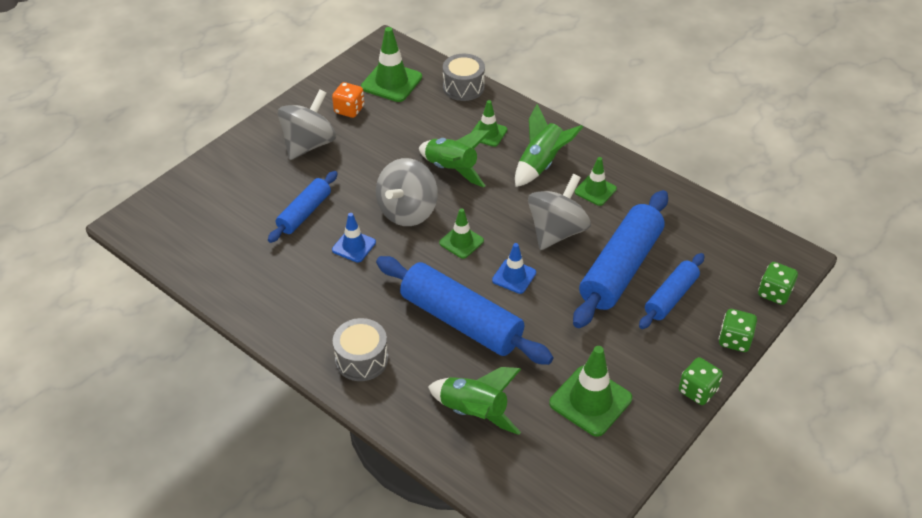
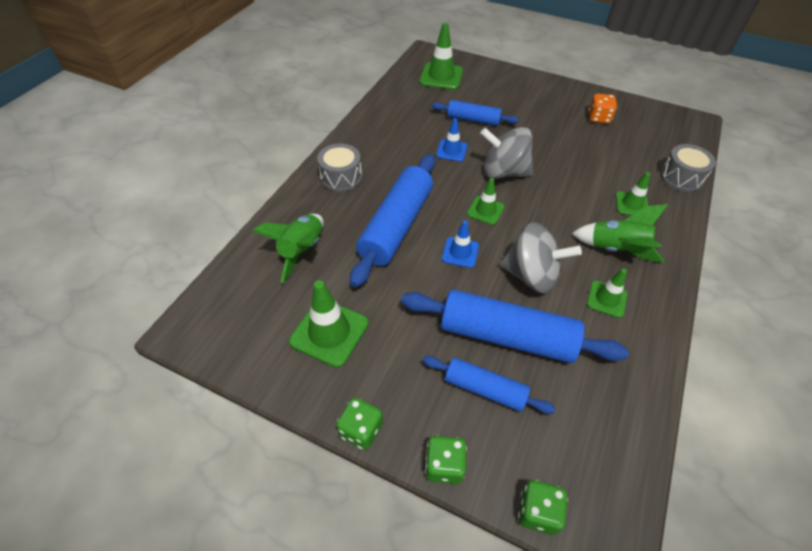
camera: 75 degrees right, 5 degrees up
(309, 144) = (545, 107): grey spinning top -> none
(391, 82) = (650, 134): green traffic cone -> green traffic cone (441, 77)
(451, 170) = (568, 189): green rocket -> none

